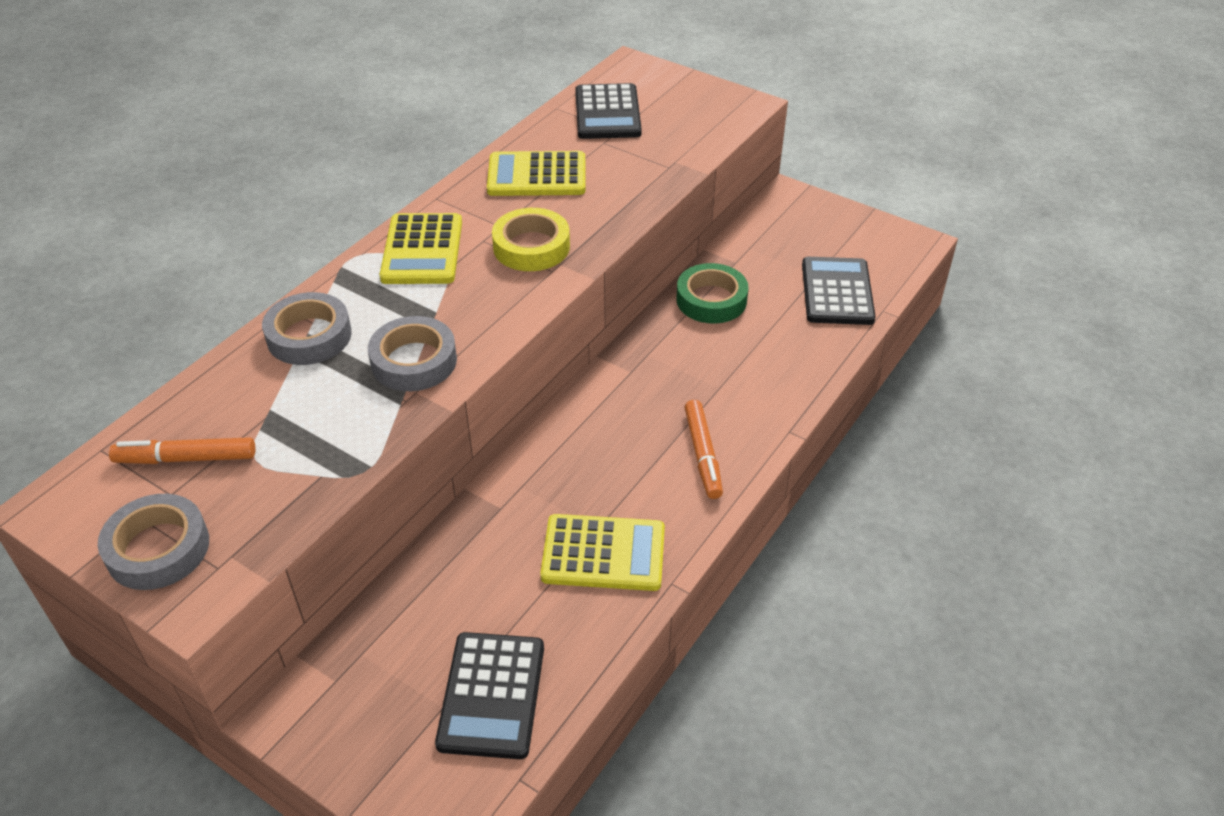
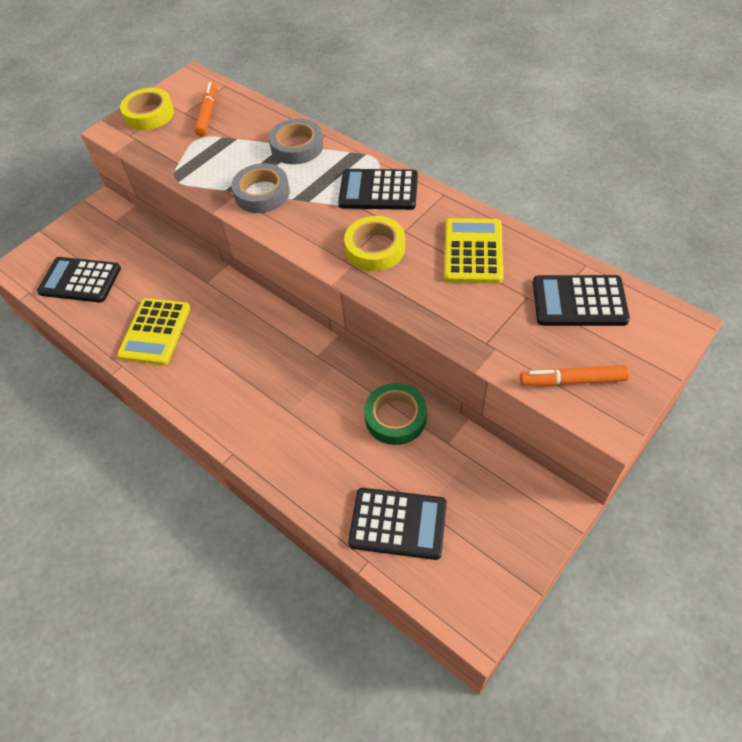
camera: 100 degrees right, 10 degrees up
(158, 548) = (149, 114): grey tape -> yellow tape
(422, 250) = (378, 190): yellow calculator -> black calculator
(702, 454) = (223, 393): orange marker -> orange marker (572, 380)

